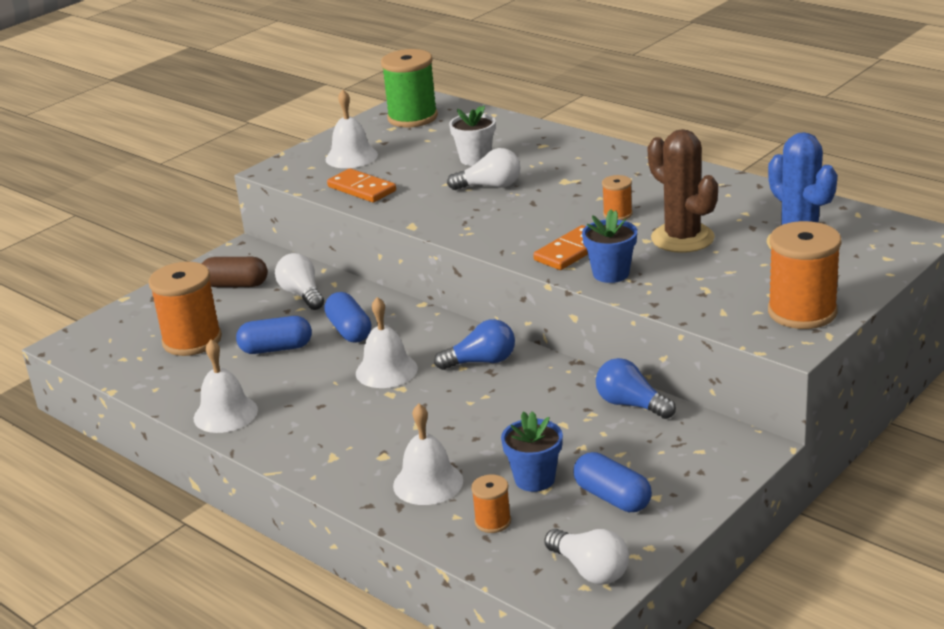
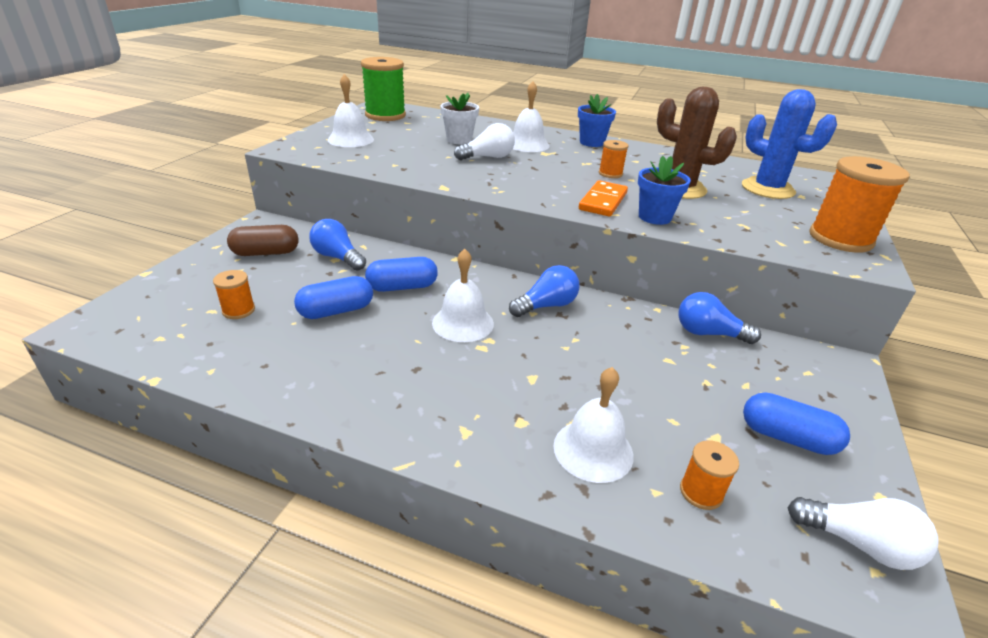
camera: 25 degrees left, 5 degrees up
(192, 340) = (238, 310): orange spool -> orange spool, size x0.49
(225, 414) = (310, 392): white bell -> white bell (527, 144)
(302, 294) = (338, 257): white light bulb -> blue light bulb
(349, 330) = (402, 287): blue capsule -> blue capsule turned 60 degrees counterclockwise
(361, 189) = (376, 161): orange domino -> none
(534, 479) = (696, 427): blue flower pot -> blue flower pot (592, 142)

